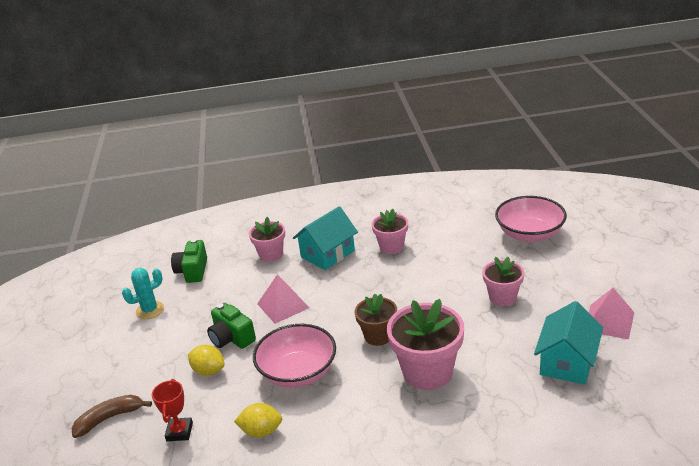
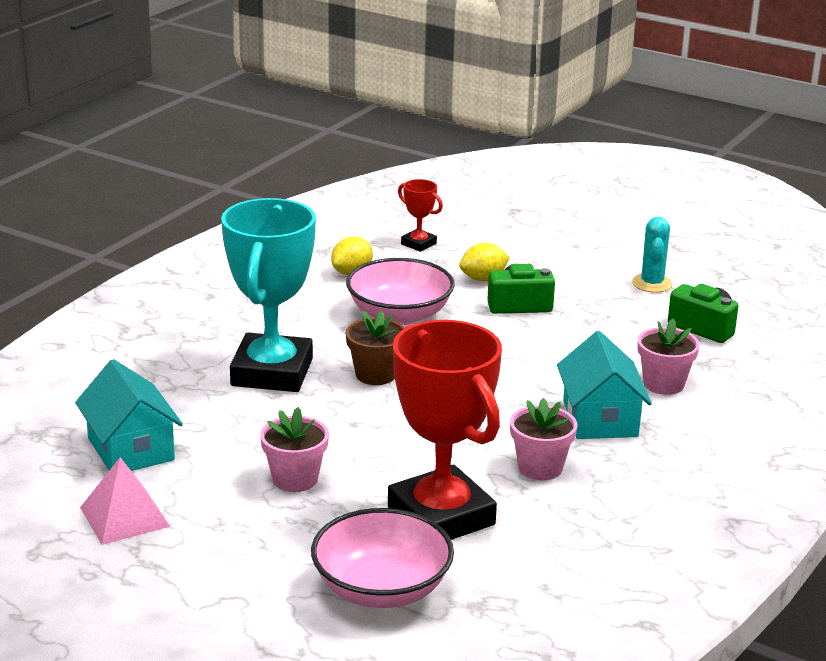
camera: 125 degrees right, 5 degrees down
(109, 418) = (493, 224): brown banana -> none
(283, 305) = (531, 350): pink pyramid -> none
(427, 372) = (272, 372): pink flower pot -> turquoise trophy
(464, 248) = (441, 516): none -> red trophy

